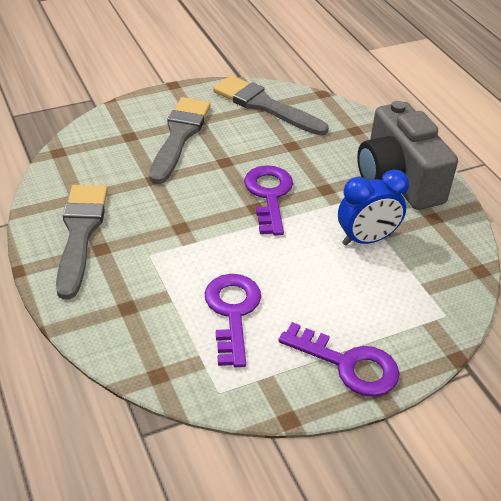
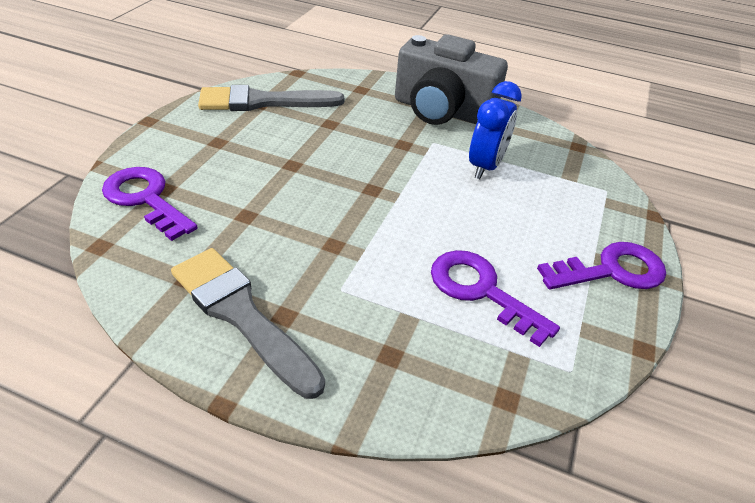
camera: 45 degrees left, 0 degrees up
(179, 136) = (219, 163): grey brush -> none
(269, 195) = (369, 173): purple key -> purple key (146, 199)

